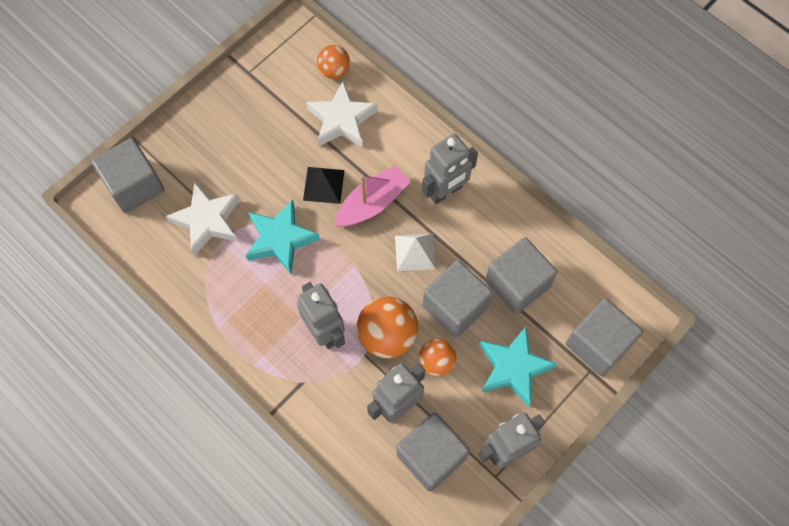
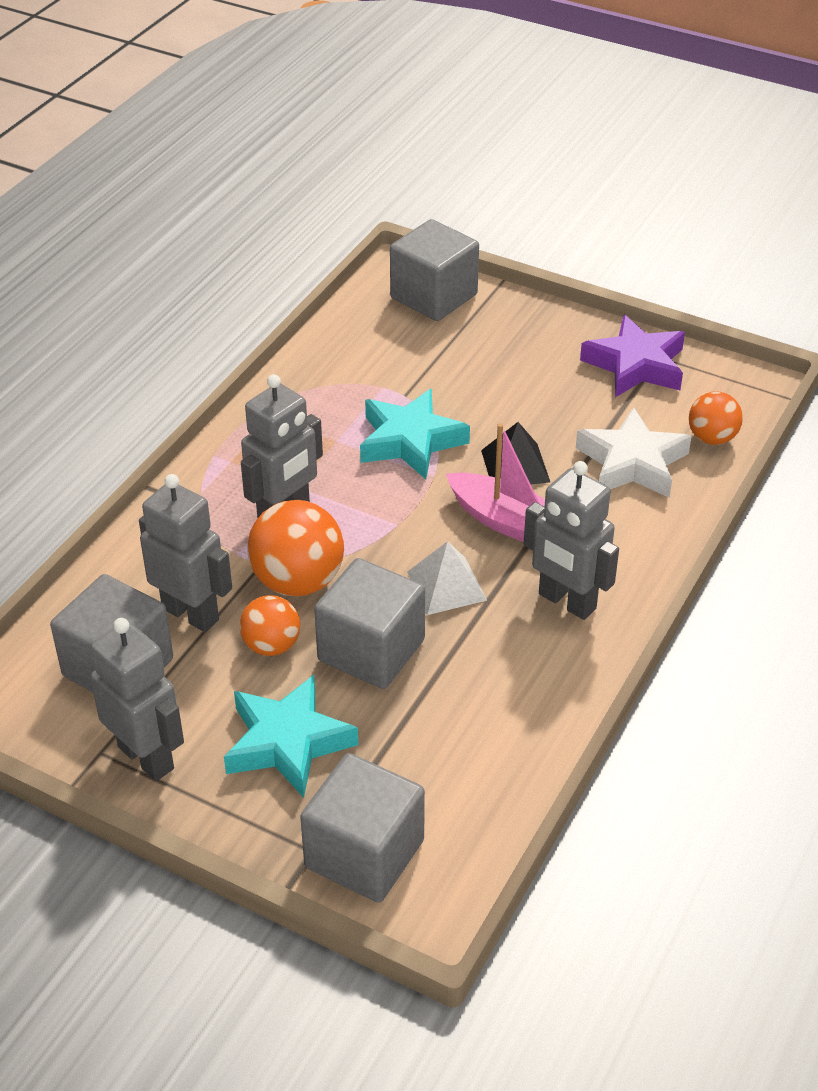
camera: 75 degrees right, 25 degrees down
(207, 221) = (410, 369): white star -> none
(253, 88) = (636, 365): none -> purple star
(517, 284) = (438, 722): grey cube -> none

